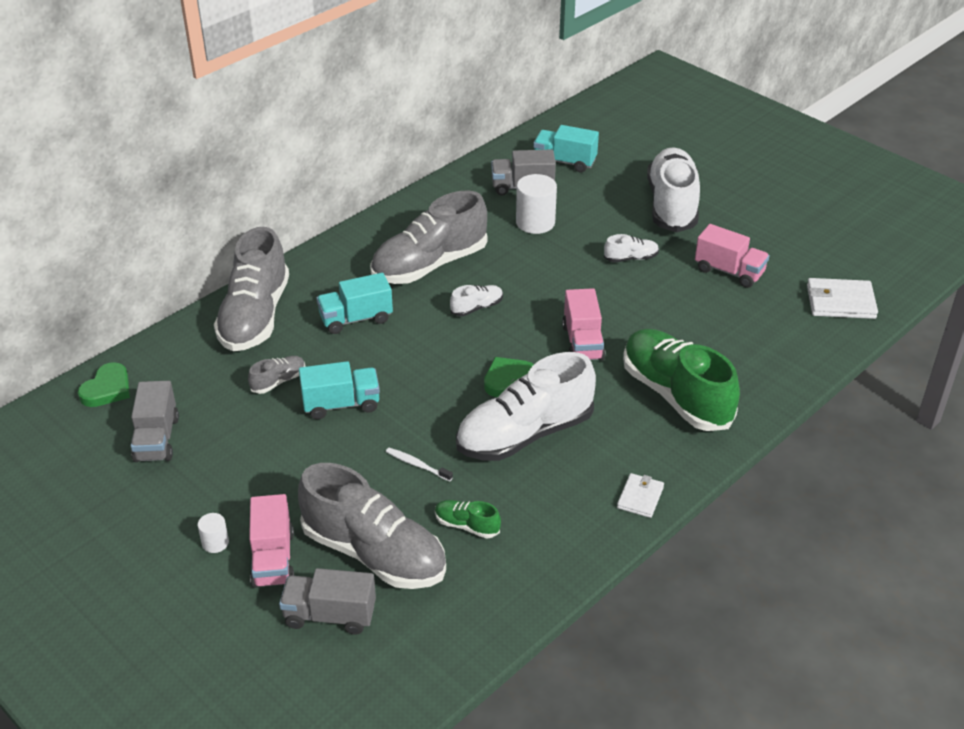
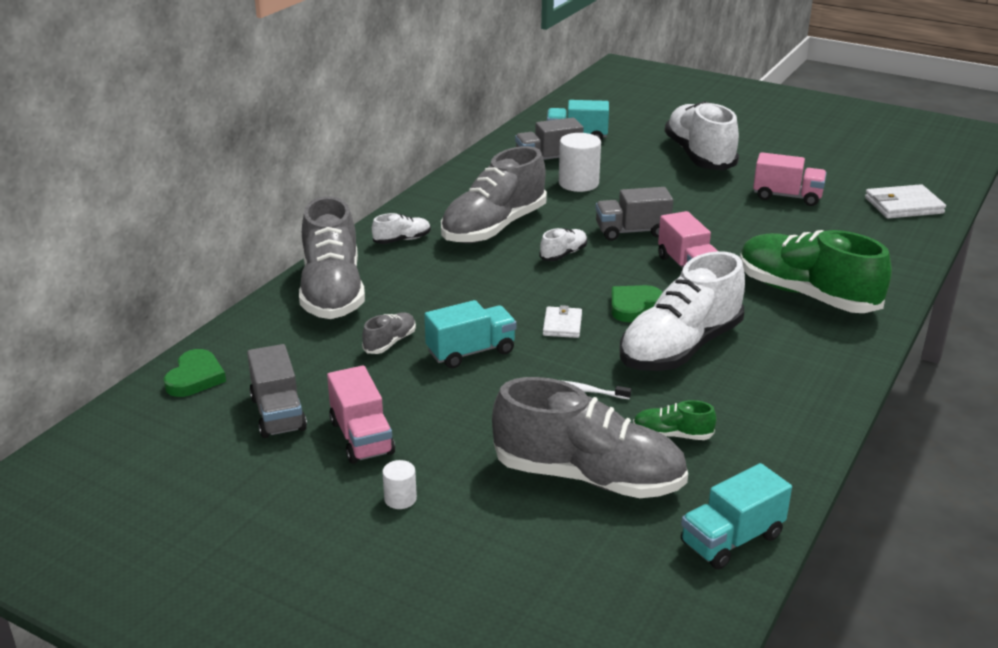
camera: 15 degrees left, 10 degrees down
(273, 559) = (477, 502): pink truck -> pink truck (362, 437)
(330, 615) = (574, 544): grey truck -> grey truck (632, 231)
(356, 319) = (443, 279): turquoise truck -> turquoise truck (731, 540)
(631, 258) = (688, 198): white shoe -> white shoe (402, 240)
(640, 497) = (832, 381): white wallet -> white wallet (562, 325)

